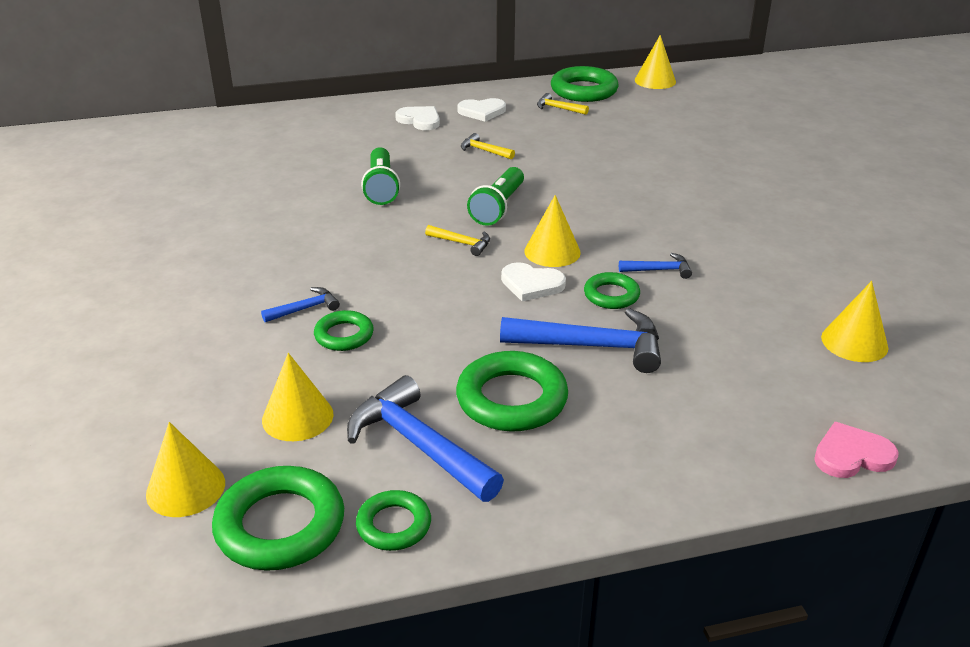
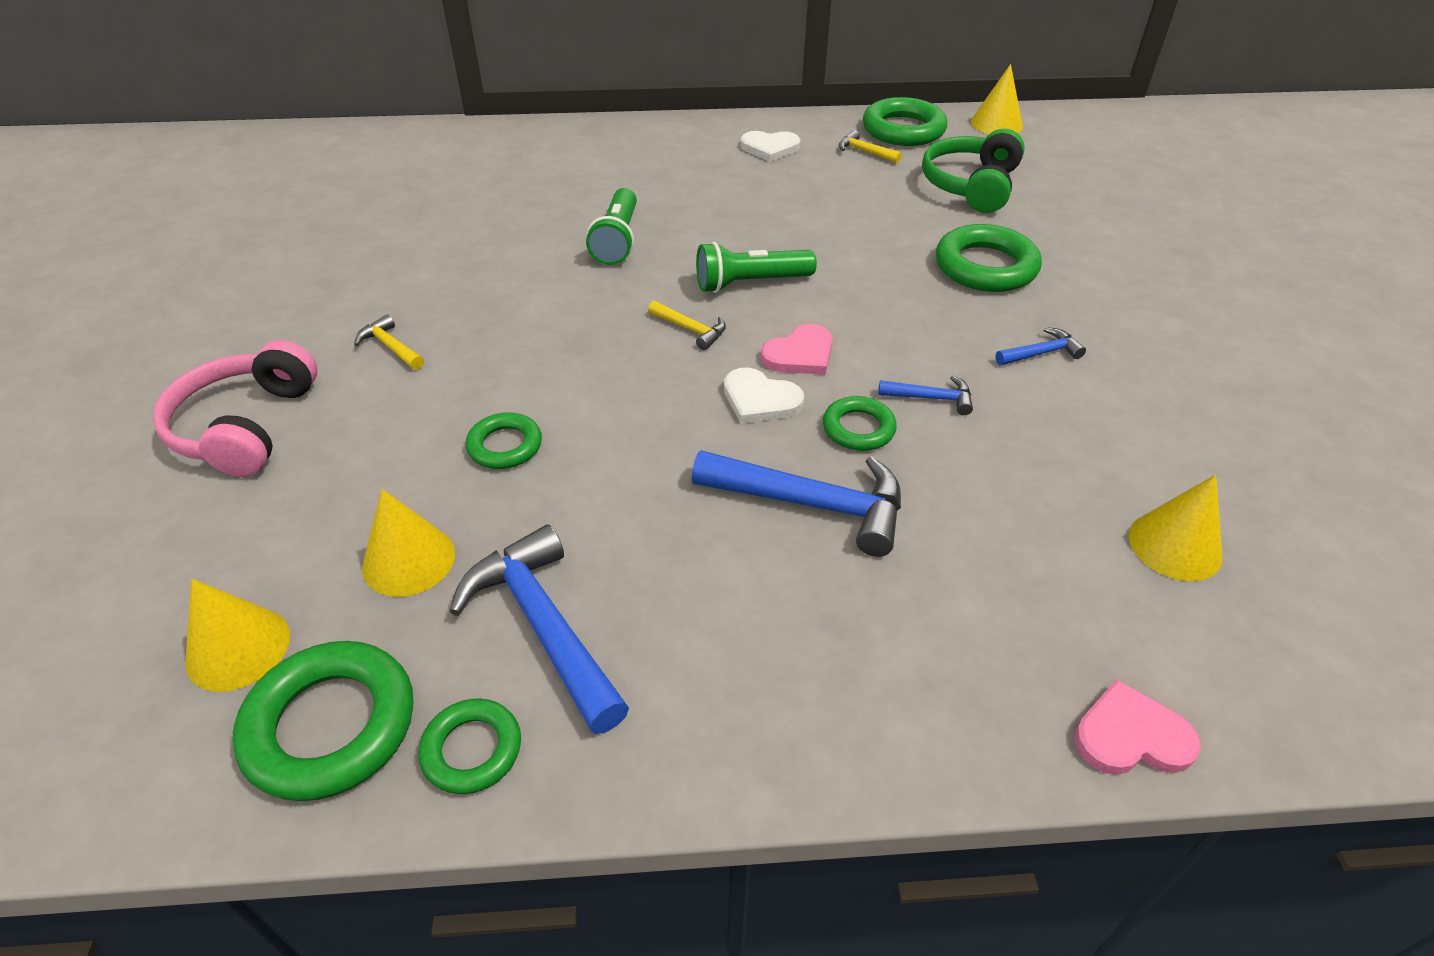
camera: 10 degrees right, 10 degrees up
(126, 345) = (246, 426): none -> pink headphones
(305, 309) = (471, 401): blue hammer -> blue hammer (1041, 353)
(420, 120) = (692, 153): white heart -> none
(484, 151) = (756, 202): yellow hammer -> yellow hammer (390, 346)
(498, 207) = (750, 283): green flashlight -> green flashlight turned 45 degrees clockwise
(511, 399) = (684, 572): green ring -> green ring (985, 267)
(552, 251) = (800, 354): yellow cone -> pink heart
(648, 126) = (971, 186): none -> green headphones

